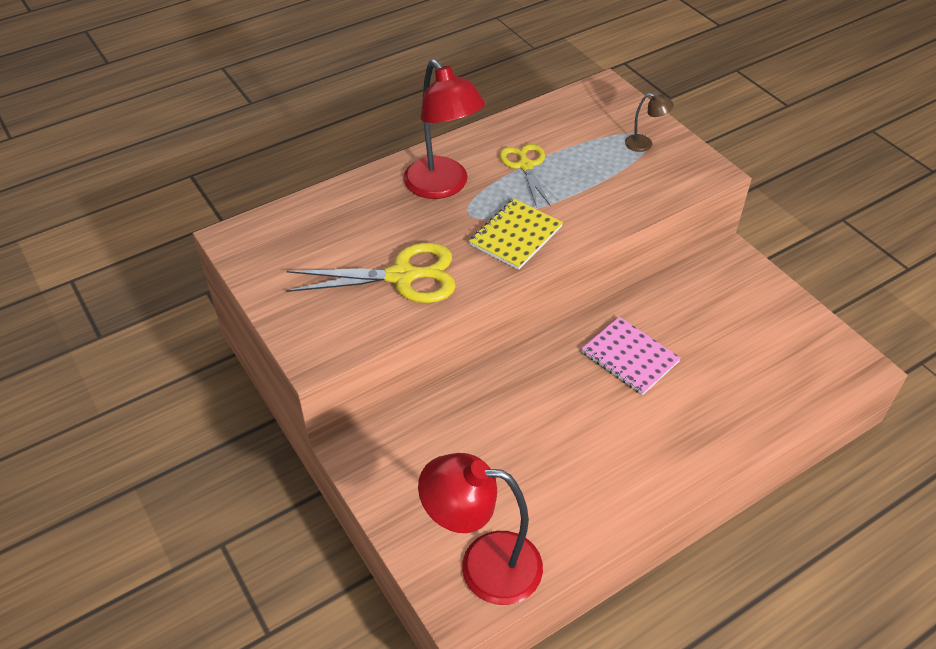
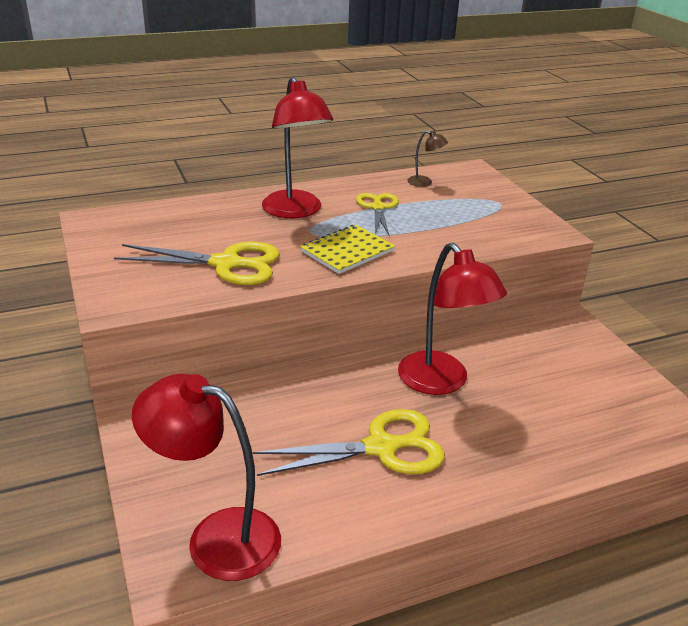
camera: 10 degrees right, 15 degrees down
(596, 443) = (381, 448): none -> yellow scissors
(630, 357) = (441, 382): pink notebook -> red lamp
(644, 144) = (496, 207): brown lamp -> brown lamp (425, 182)

